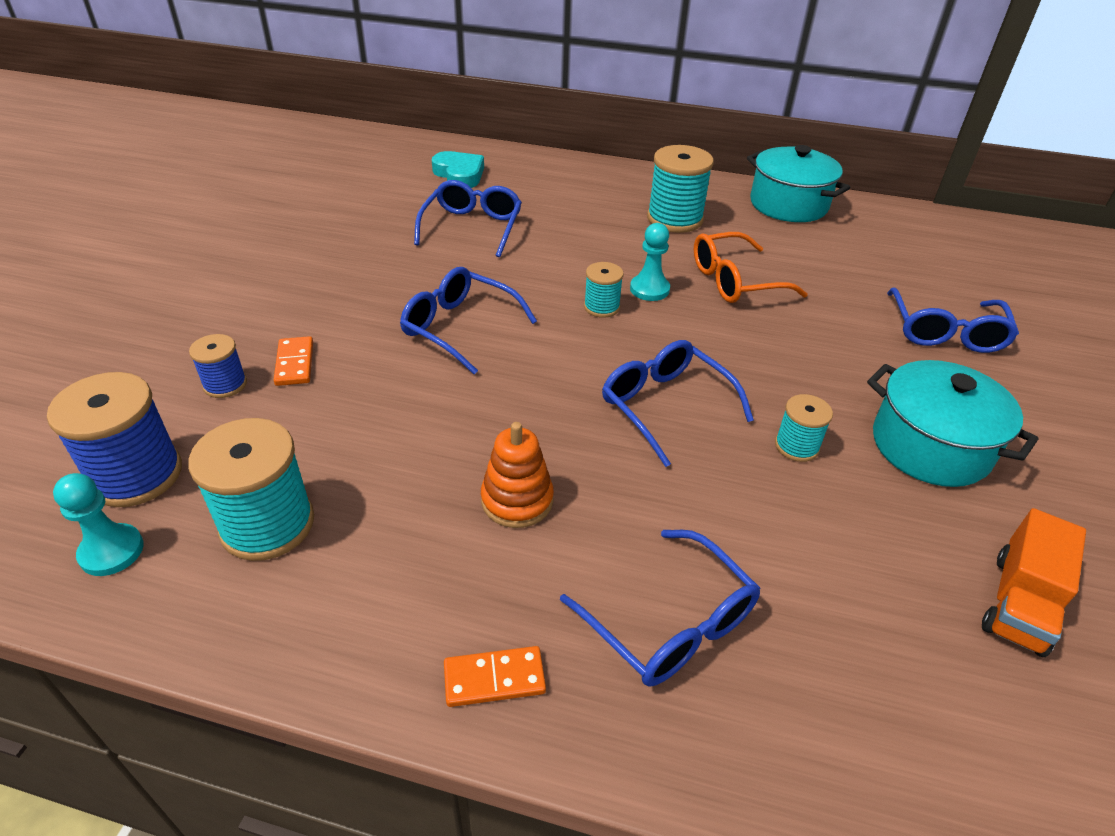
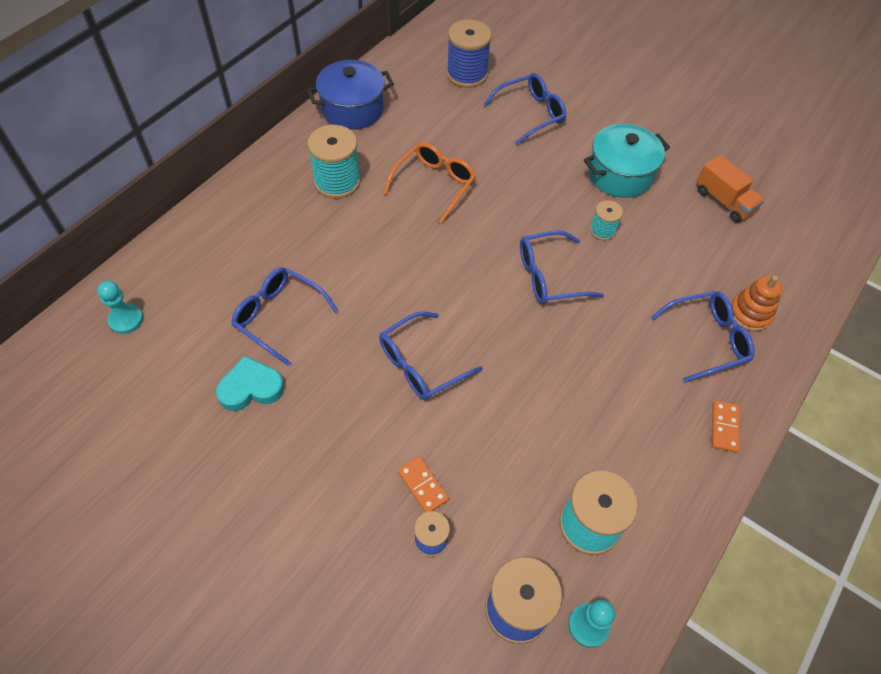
camera: 70 degrees left, 15 degrees up
(295, 363) = (423, 485): orange domino -> orange domino turned 45 degrees clockwise
(459, 174) = (176, 300): turquoise heart -> turquoise heart (251, 388)
(517, 500) = (606, 380): orange stacking toy -> orange stacking toy (750, 314)
(601, 307) = (432, 270): turquoise spool -> none
(649, 289) = (423, 234): turquoise pawn -> turquoise pawn (126, 320)
(734, 281) = (434, 184): orange glasses -> orange glasses turned 150 degrees counterclockwise
(788, 204) = (352, 109): turquoise pot -> blue pot
(945, 332) = (531, 113): blue glasses -> blue glasses turned 60 degrees counterclockwise
(946, 266) = (466, 74): none -> blue spool

